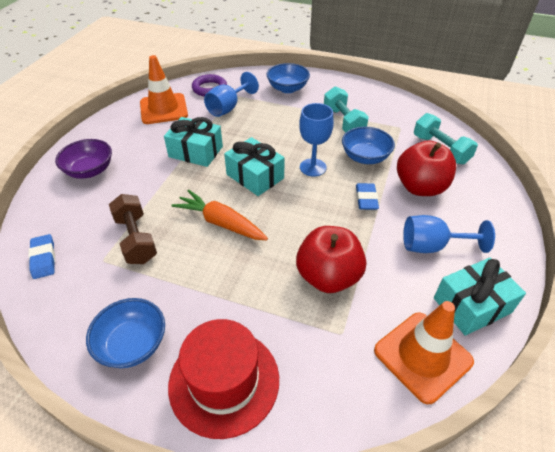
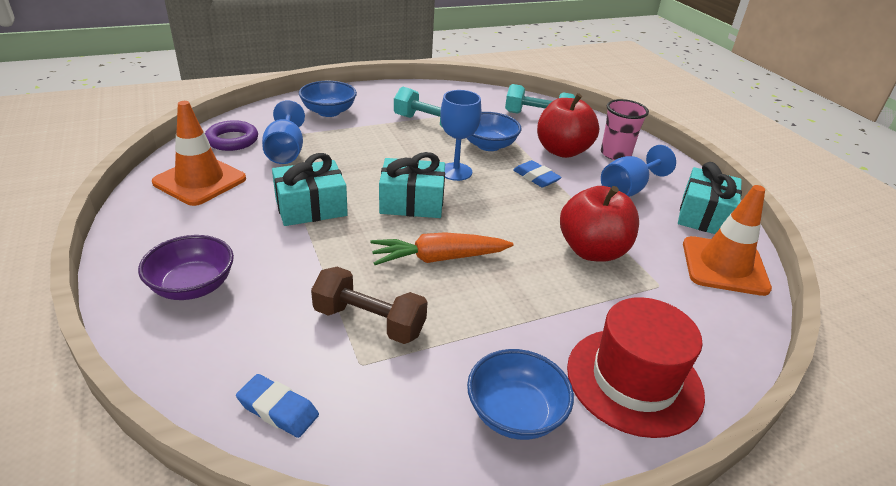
camera: 45 degrees left, 10 degrees down
(466, 211) = (615, 154): none -> pink cup

